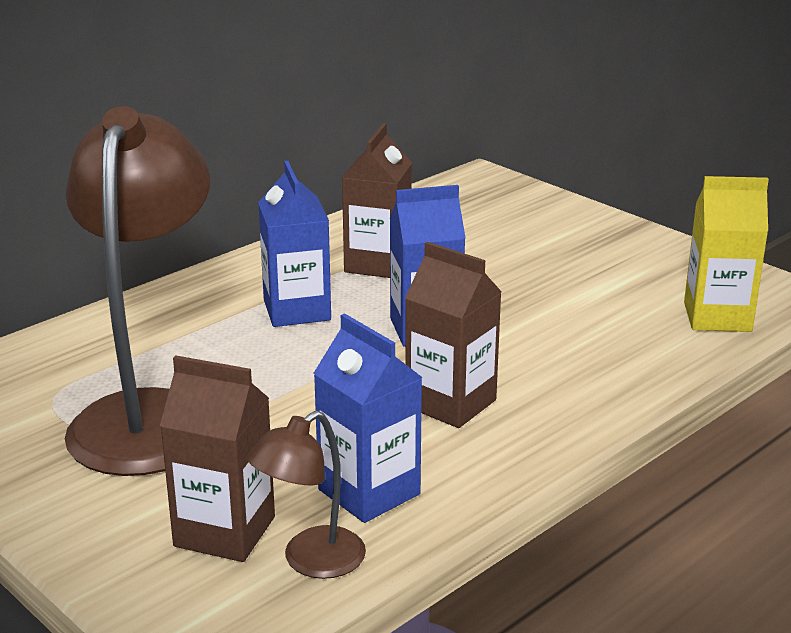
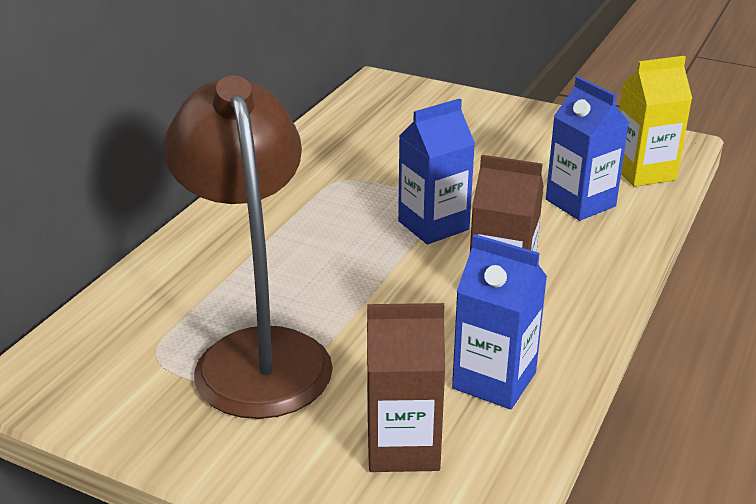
camera: 20 degrees left, 5 degrees up
(297, 310) = (315, 229): blue carton -> blue carton (580, 203)
(311, 561) = (493, 455): brown lamp -> none
(377, 264) = (352, 174): brown carton -> none

